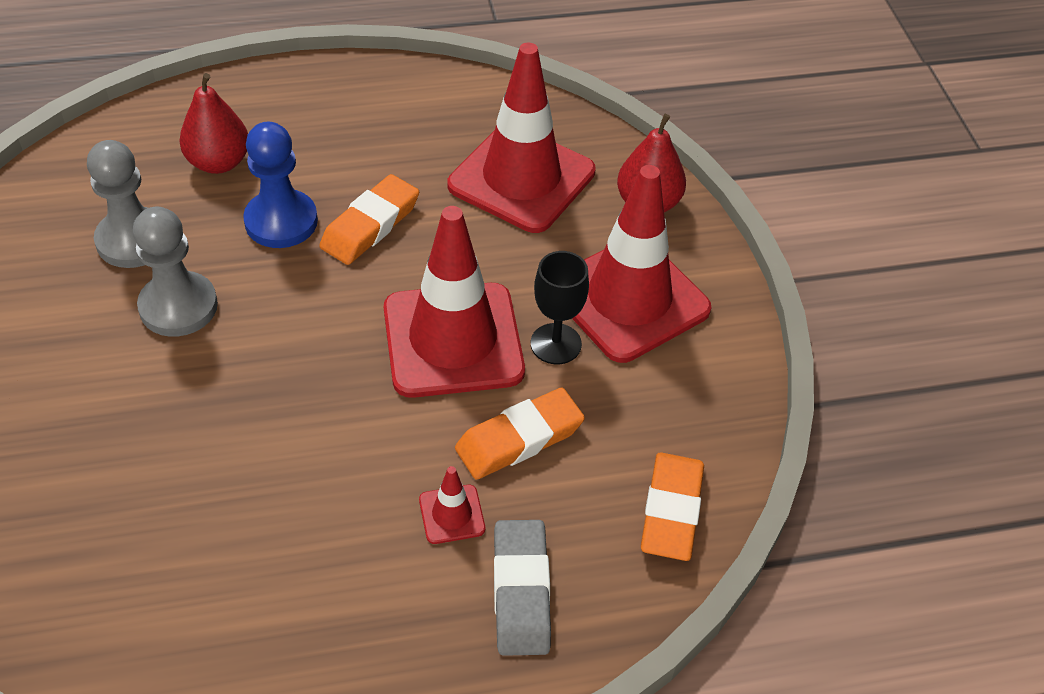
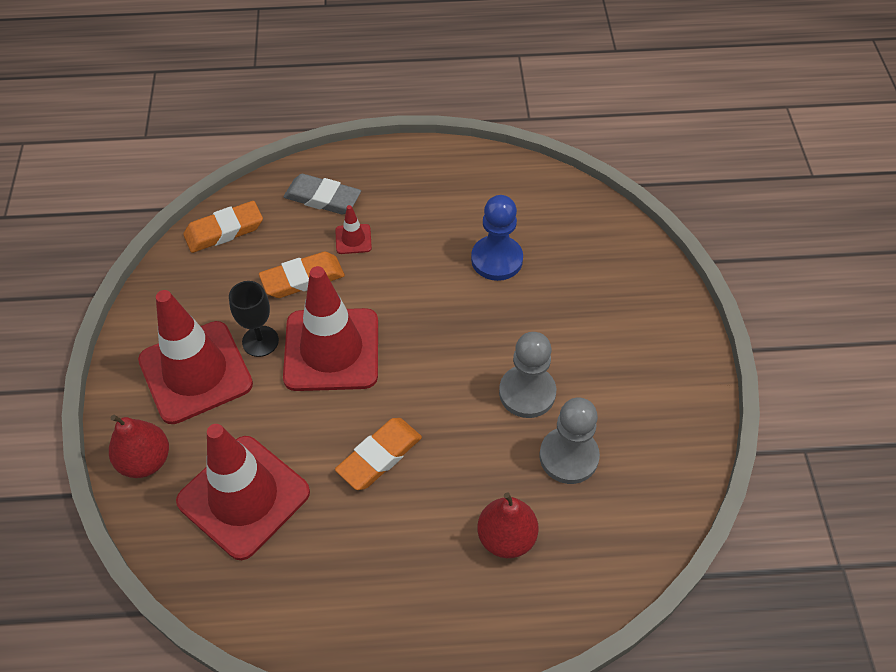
camera: 170 degrees left, 5 degrees up
(281, 221) = (451, 466): blue pawn -> blue pawn (497, 259)
(521, 591) = (322, 198): grey eraser -> grey eraser turned 75 degrees counterclockwise
(671, 511) = (224, 231): orange eraser -> orange eraser turned 45 degrees clockwise

